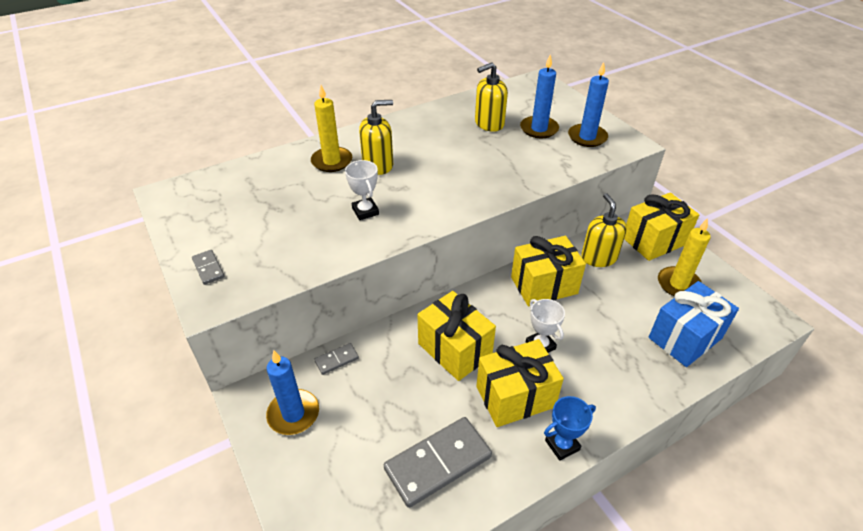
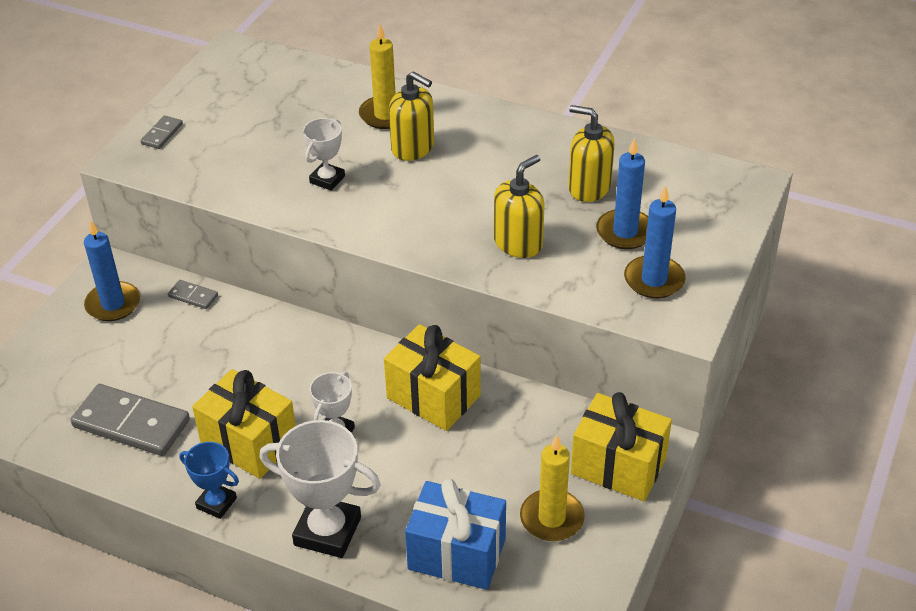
camera: 55 degrees right, 0 degrees up
(454, 350) = (274, 370): yellow gift -> none
(599, 257) = (531, 425): yellow soap dispenser -> yellow soap dispenser (518, 243)
(629, 392) = (327, 531): none -> white trophy

